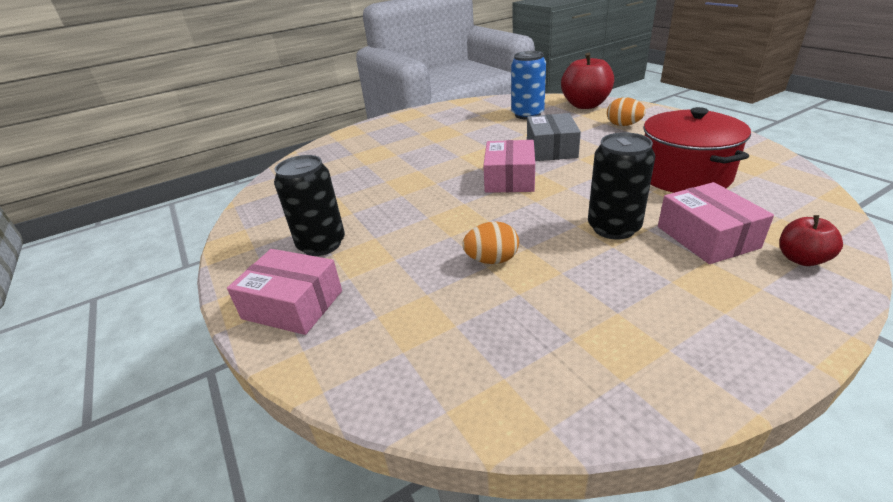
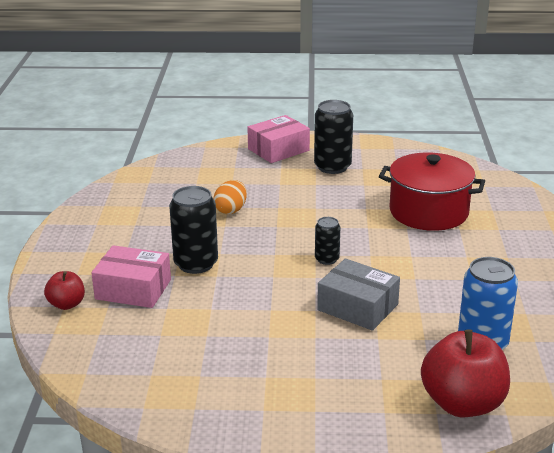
camera: 120 degrees right, 5 degrees down
(509, 179) = (327, 259): pink box -> black can
(623, 125) = (356, 386): orange egg -> none
(684, 175) = (207, 340): red pot -> red pot (428, 212)

